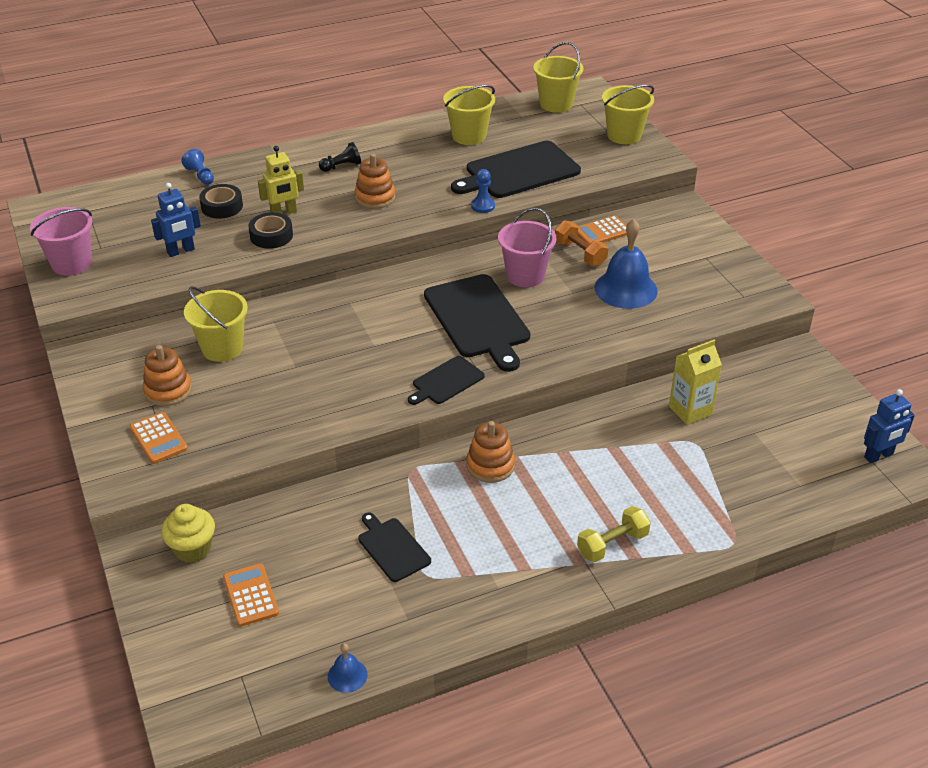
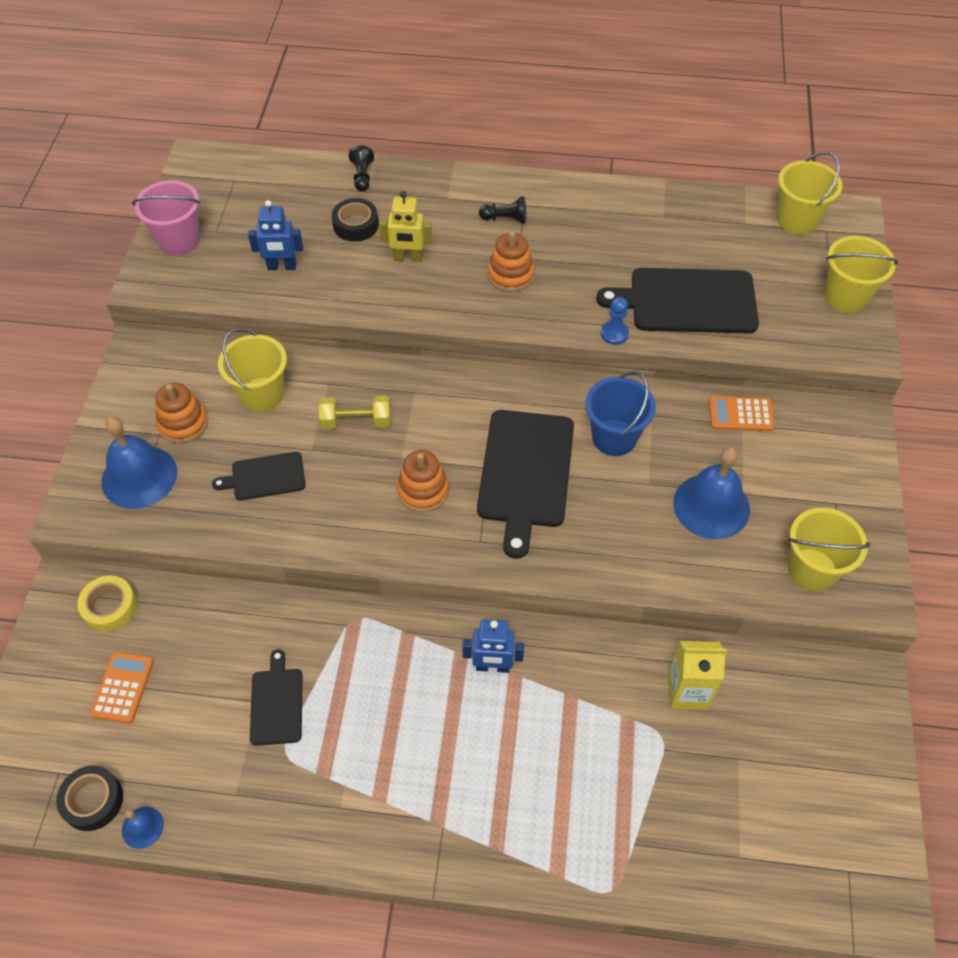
camera: 30 degrees right, 15 degrees up
(158, 438) = (139, 476): orange calculator -> blue bell
(192, 549) = (110, 607): yellow cupcake -> yellow tape
(200, 175) = (362, 176): blue pawn -> black pawn
(271, 236) = (376, 283): black tape -> black tape (93, 801)
(446, 381) = (439, 539): black cutting board -> black cutting board (265, 477)
(469, 136) = (667, 229): yellow bucket -> yellow bucket (812, 569)
(490, 465) = (433, 653): orange stacking toy -> orange stacking toy (423, 491)
(525, 275) = (614, 437): pink bucket -> blue bucket
(580, 253) = (694, 434): orange dumbbell -> none
(612, 544) = (485, 819): yellow dumbbell -> yellow dumbbell (356, 421)
(878, 456) = (862, 868): blue robot -> blue robot (492, 666)

